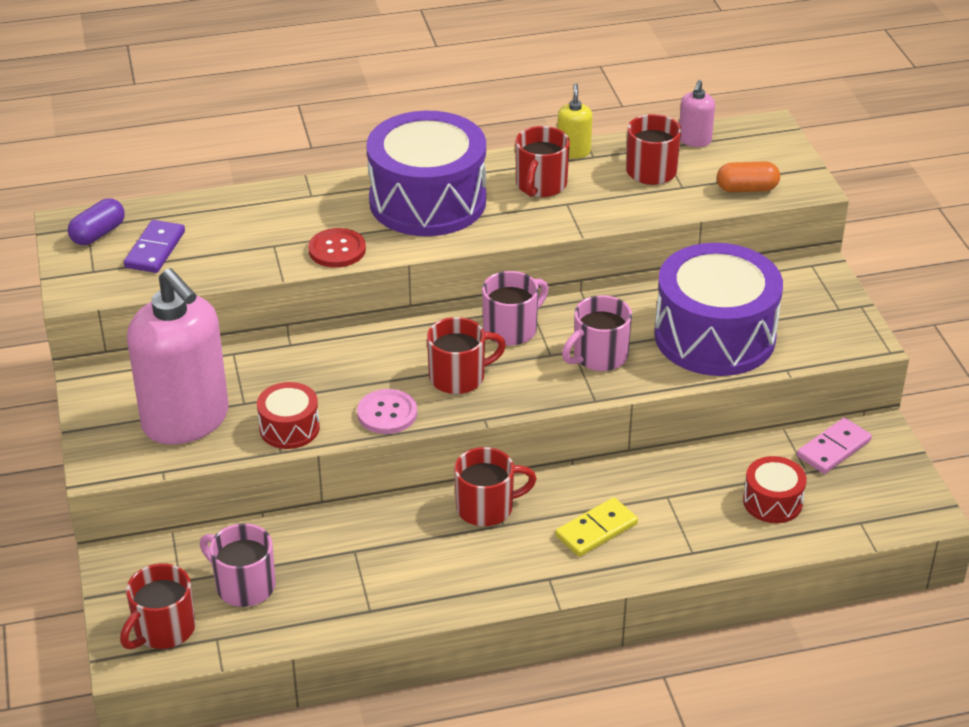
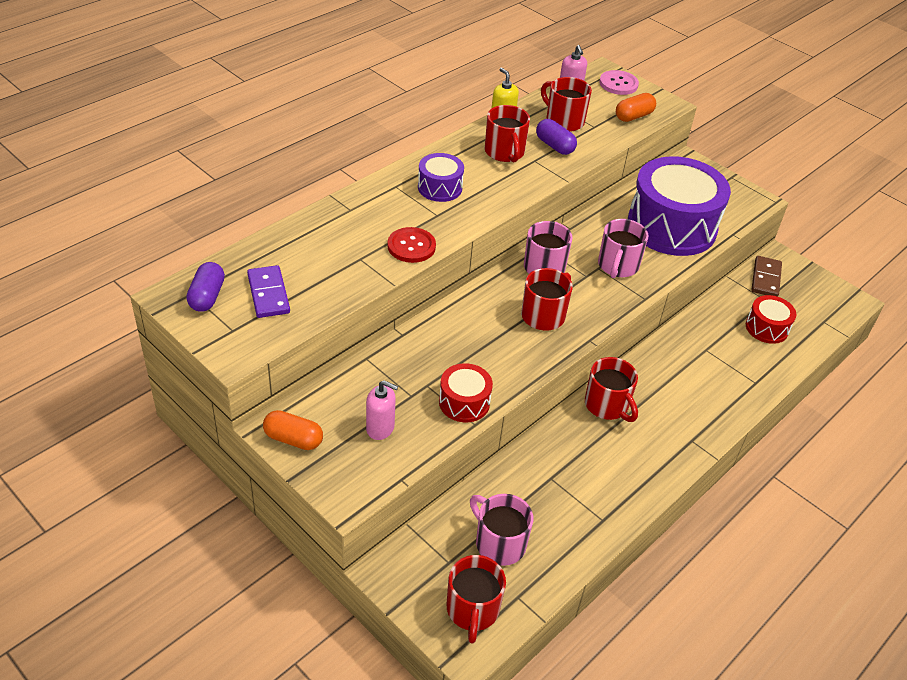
camera: 35 degrees left, 5 degrees up
(98, 399) = (293, 439): none -> orange capsule
(186, 420) = (380, 428): pink soap dispenser -> pink soap dispenser, size x0.42
(243, 585) = (499, 543): pink mug -> pink mug turned 45 degrees clockwise
(387, 413) = (522, 362): pink button -> pink button (618, 84)
(427, 201) = (440, 188): purple drum -> purple drum, size x0.47
(487, 508) = (607, 405): red mug -> red mug turned 105 degrees clockwise
(596, 530) = (687, 392): yellow domino -> none
(608, 195) = (554, 146): none -> purple capsule
(833, 448) = (765, 278): pink domino -> brown domino

